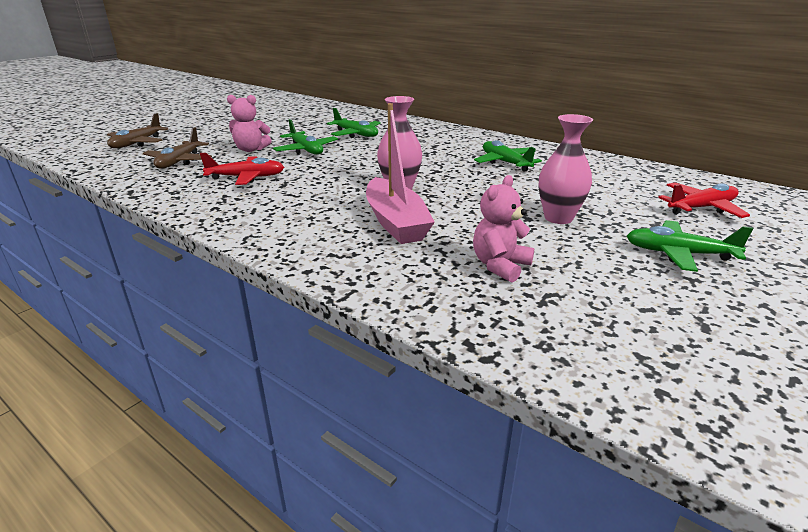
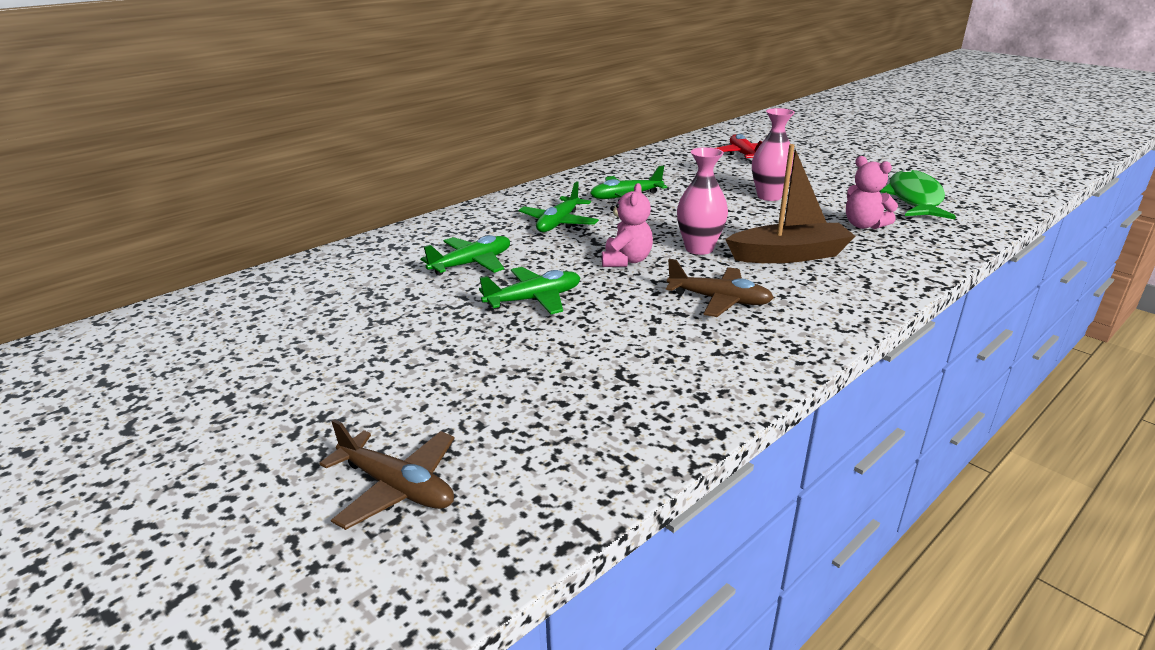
camera: 80 degrees left, 0 degrees up
(179, 162) = (553, 410): brown plane -> brown plane (719, 300)
(246, 177) = (648, 340): red plane -> none
(251, 149) = (510, 344): pink teddy bear -> pink teddy bear (626, 261)
(395, 222) = (789, 255): pink boat -> brown boat
(639, 315) = (914, 199): none -> green fish
(678, 254) = (825, 175): green plane -> green plane (558, 223)

